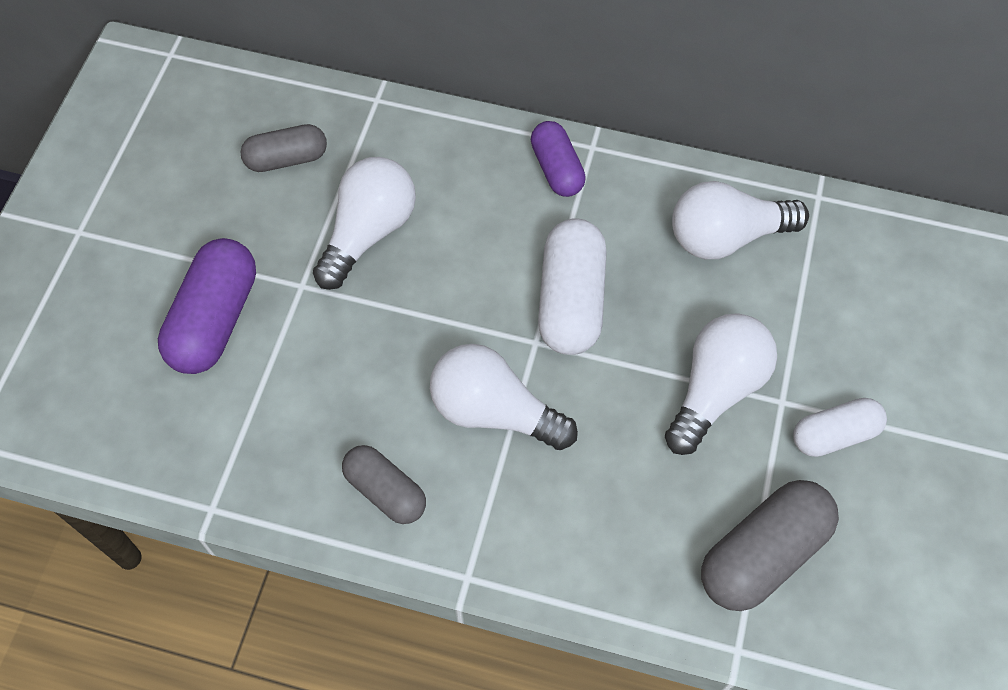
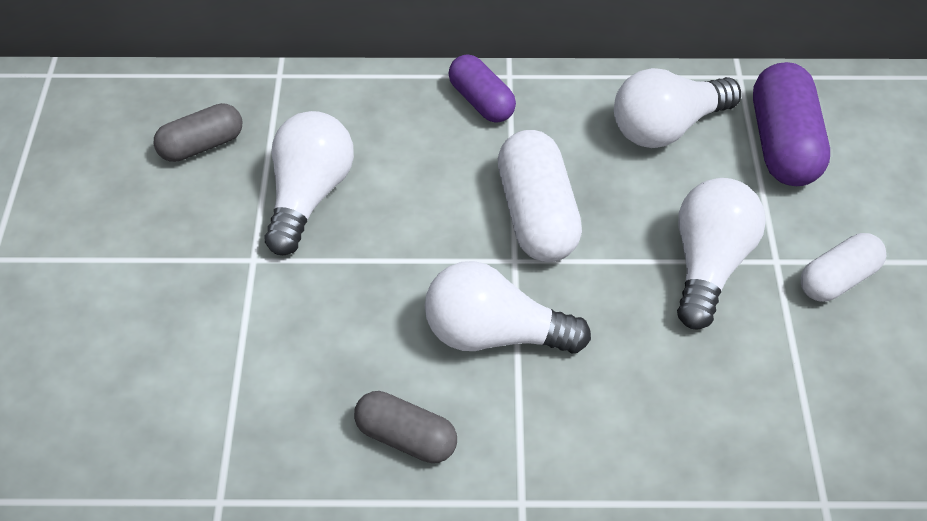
camera: 15 degrees left, 10 degrees down
(215, 320) = (168, 312): purple capsule -> purple capsule (783, 144)
(763, 554) = (813, 405): grey capsule -> none

